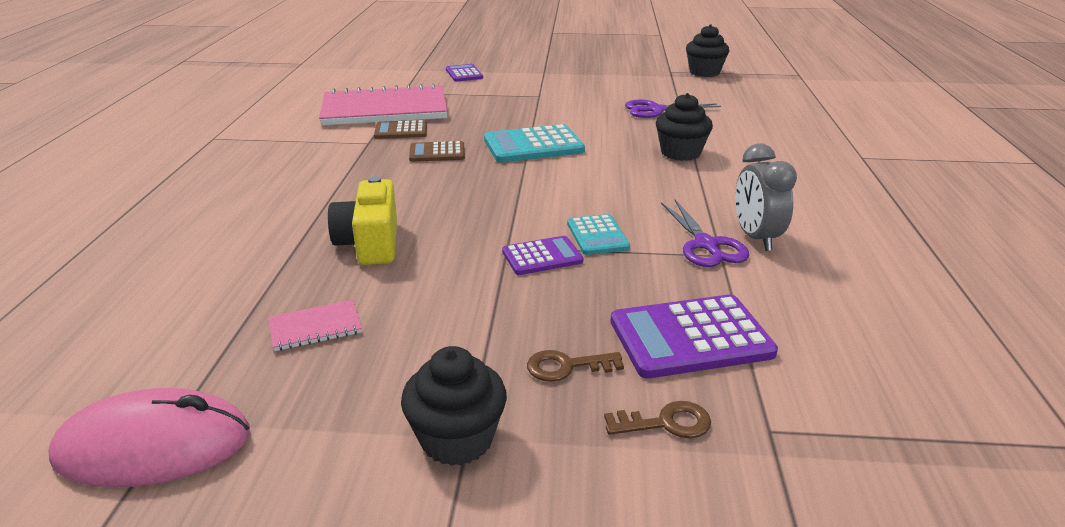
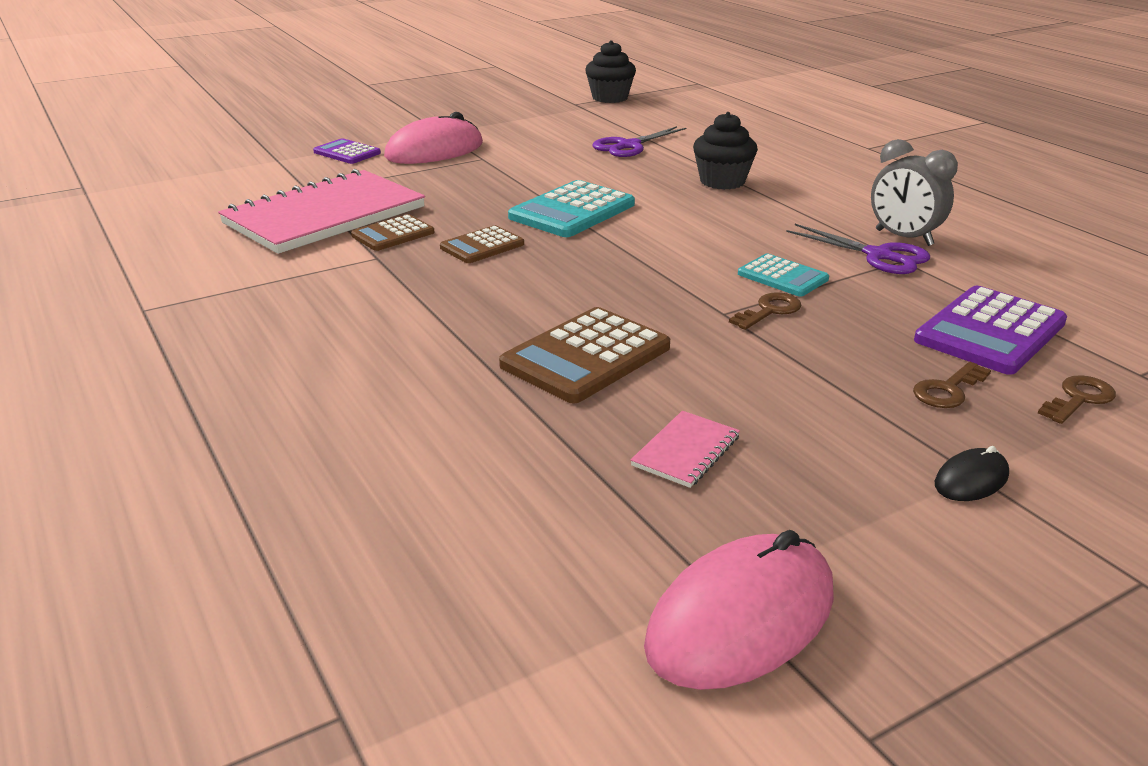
camera: 35 degrees left, 0 degrees up
(370, 243) = (586, 356): yellow camera -> brown calculator
(457, 439) = (971, 479): black cupcake -> black mouse
(517, 84) = (434, 150): none -> pink mouse
(542, 256) = (769, 311): purple calculator -> brown key

